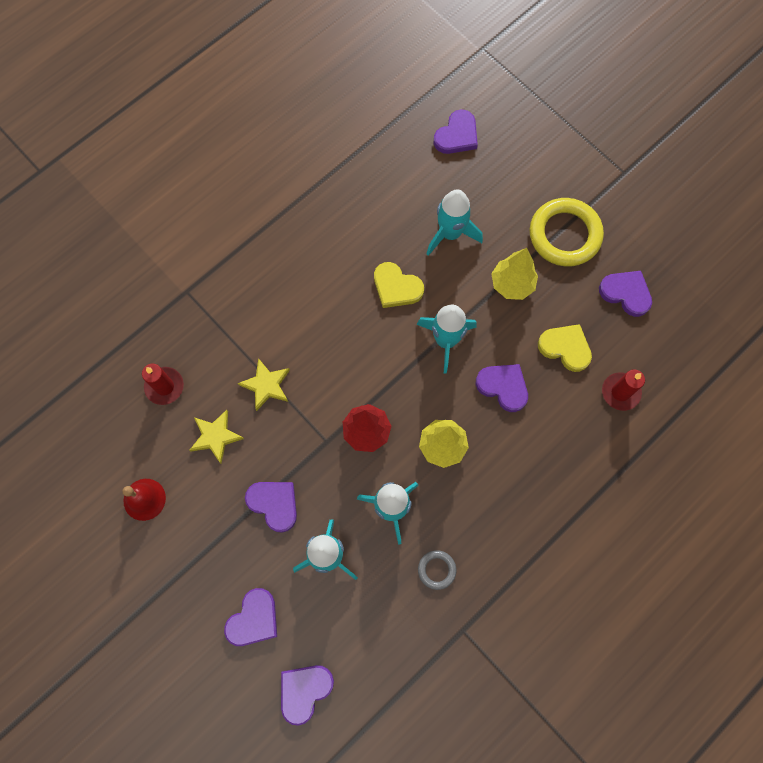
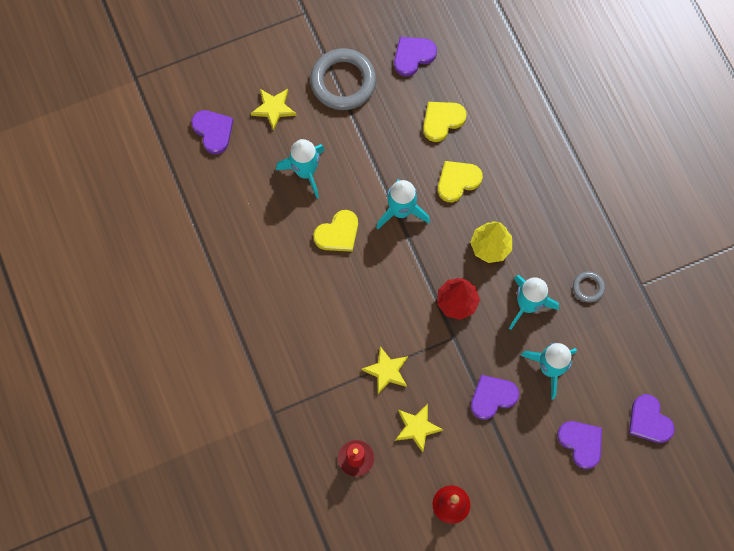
camera: 70 degrees left, 0 degrees up
(503, 387) = (457, 181): purple heart -> yellow heart
(505, 180) = (273, 108): none -> yellow star
(512, 284) = (371, 140): yellow tree -> none
(564, 235) = (343, 81): yellow ring -> grey ring
(620, 392) = (494, 95): red candle -> none

